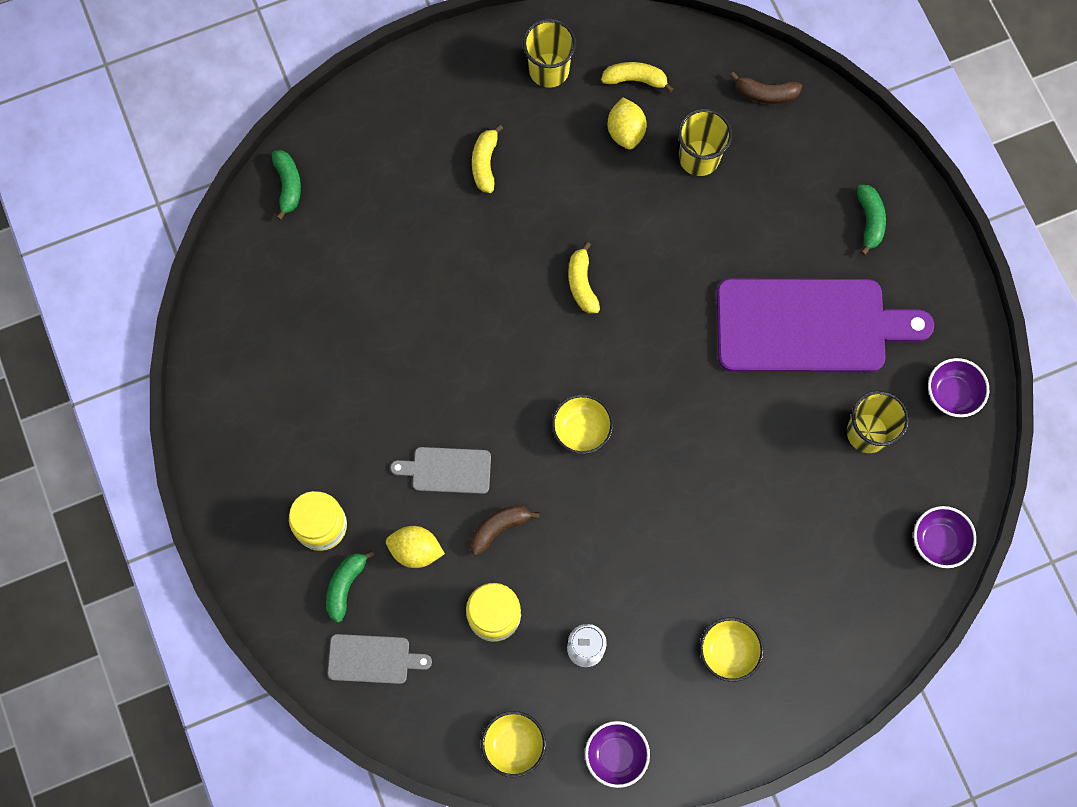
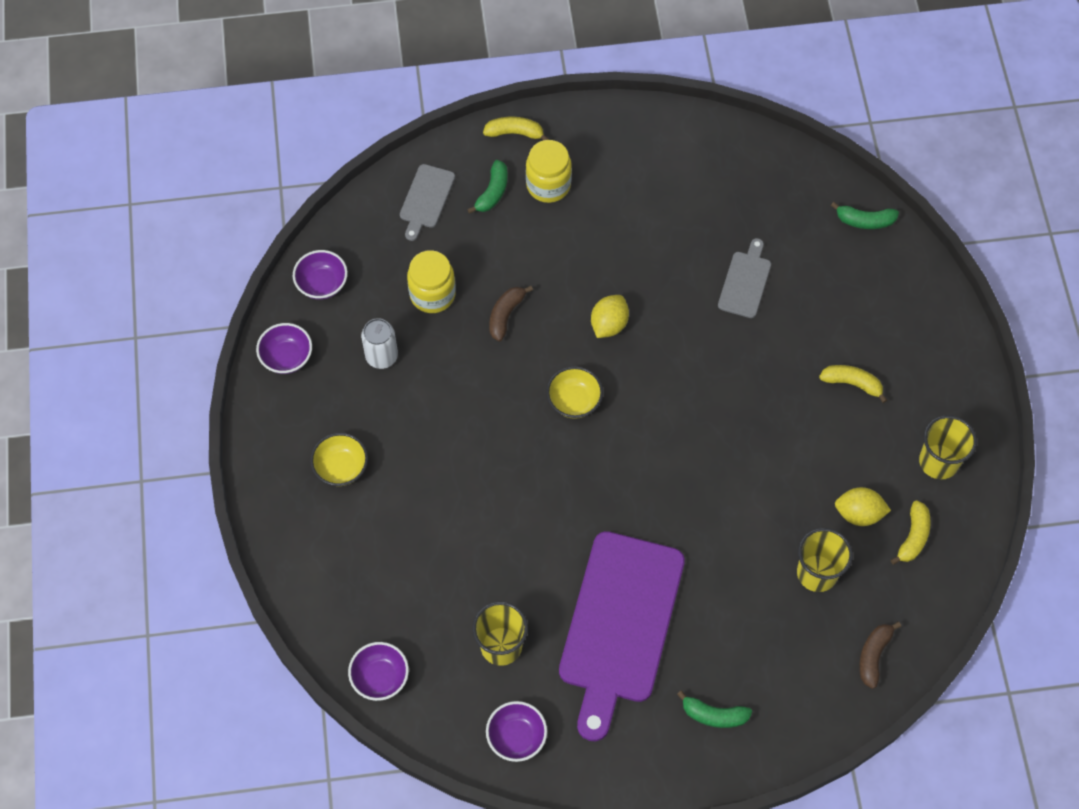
camera: 105 degrees right, 10 degrees down
(345, 585) = (492, 192): green banana -> green banana turned 75 degrees clockwise
(415, 550) = (506, 249): yellow lemon -> yellow lemon (609, 324)
(447, 470) = (568, 287): grey cutting board -> grey cutting board (745, 282)
(498, 528) = (505, 315): brown banana -> brown banana turned 135 degrees counterclockwise
(513, 745) = (322, 284): yellow bowl -> purple bowl
(582, 284) = (712, 436): yellow banana -> yellow banana (515, 133)

